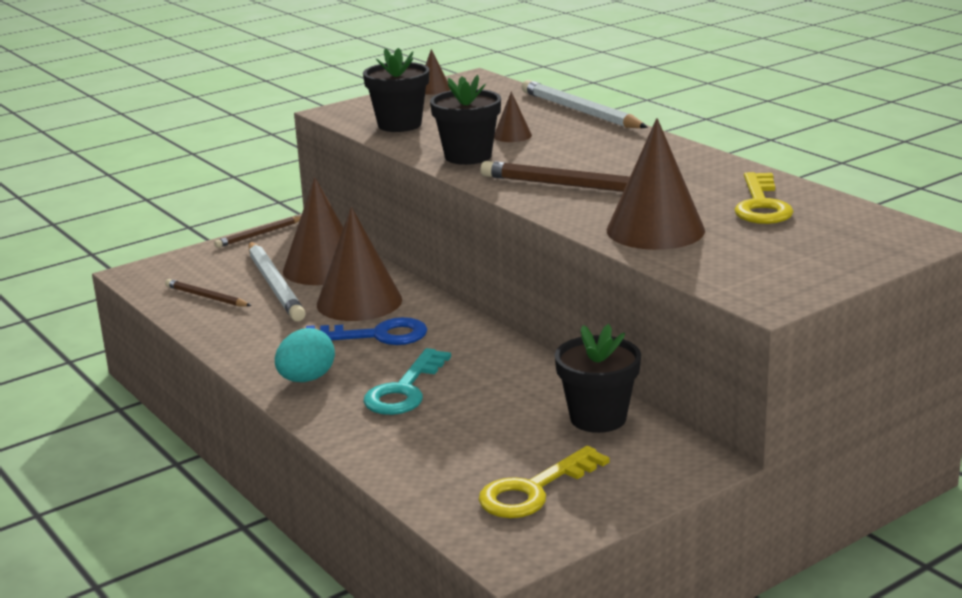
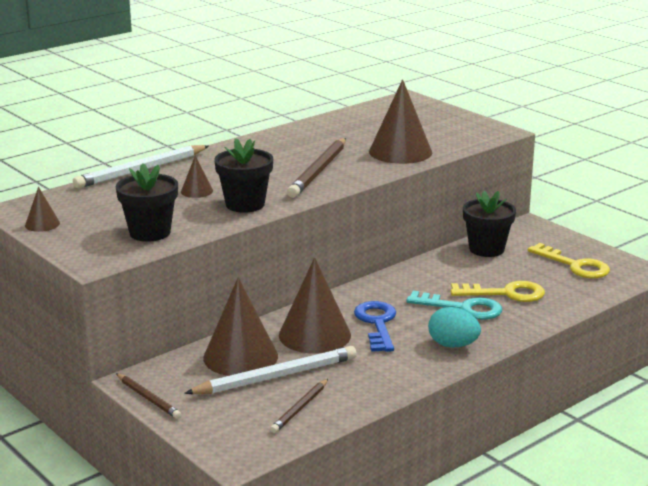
camera: 95 degrees left, 0 degrees up
(761, 205) = (357, 127): yellow key -> yellow key (505, 293)

